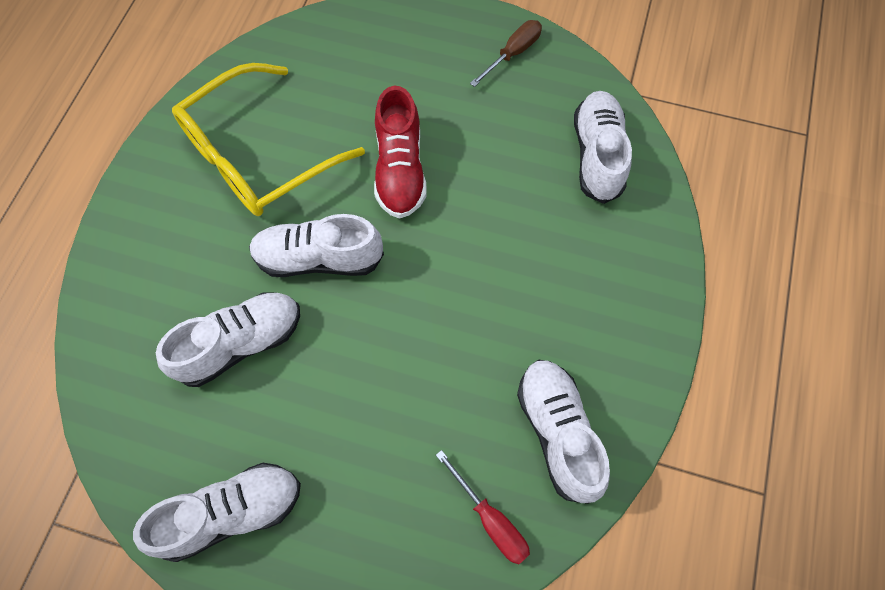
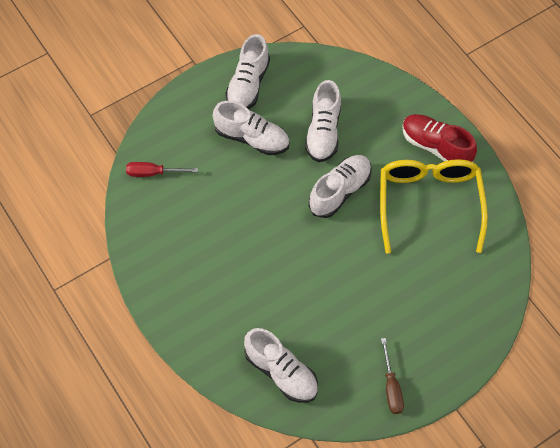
camera: 130 degrees right, 5 degrees down
(400, 170) = (361, 264): red shoe -> red shoe (436, 146)
(558, 432) = (161, 227): white shoe -> white shoe (252, 138)

